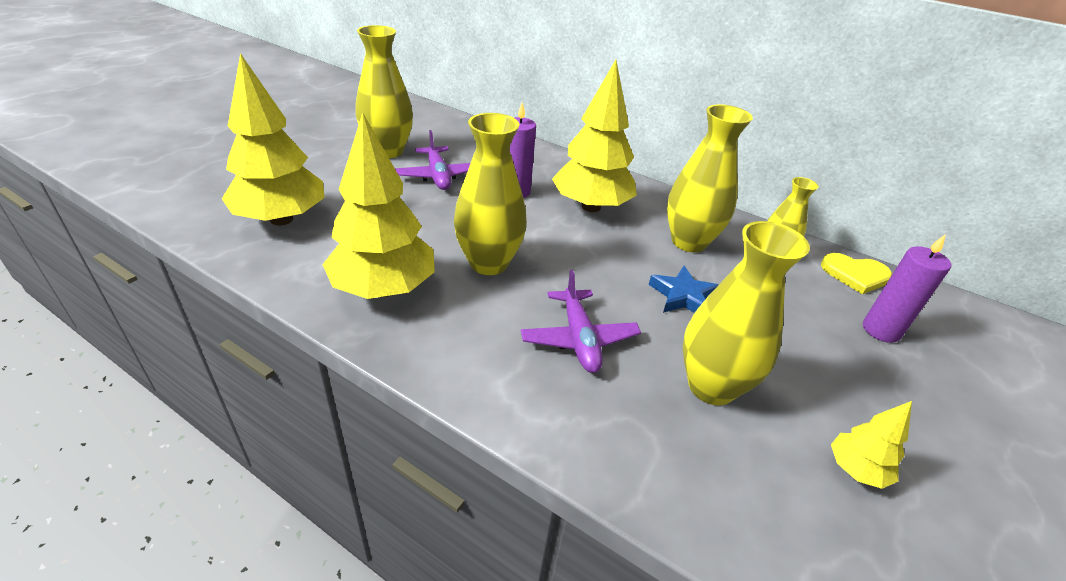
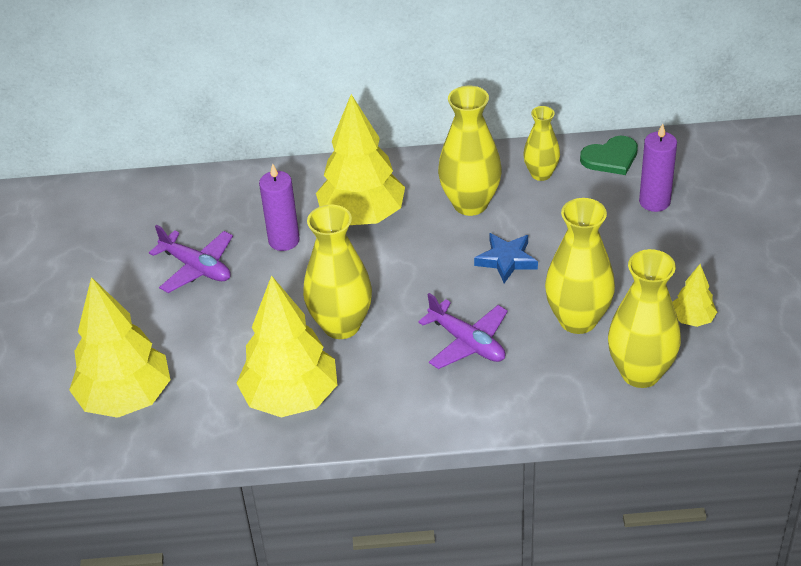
camera: 30 degrees left, 5 degrees up
(388, 151) = (113, 270): yellow vase -> yellow vase (640, 373)
(855, 275) = (610, 158): yellow heart -> green heart

